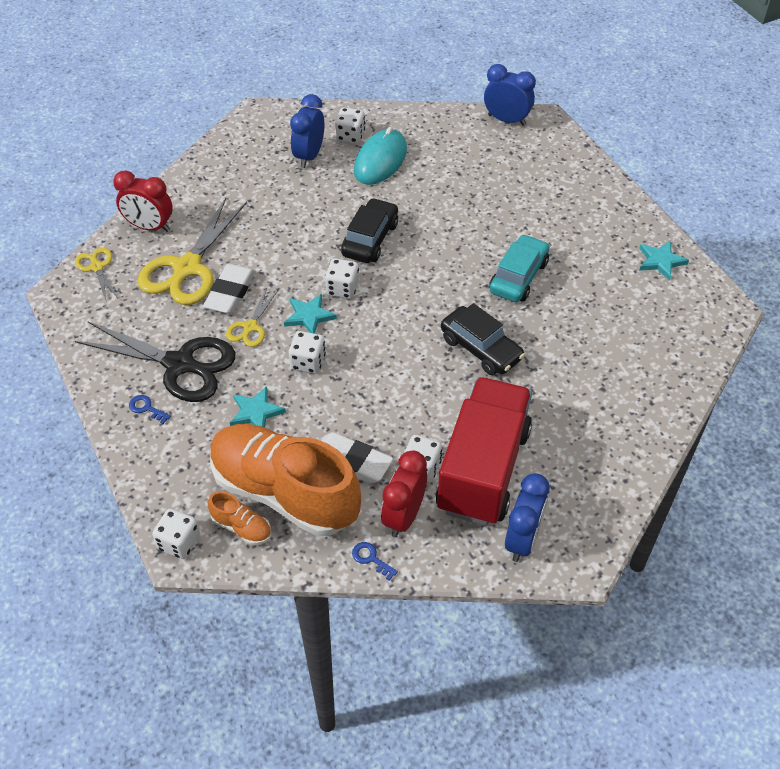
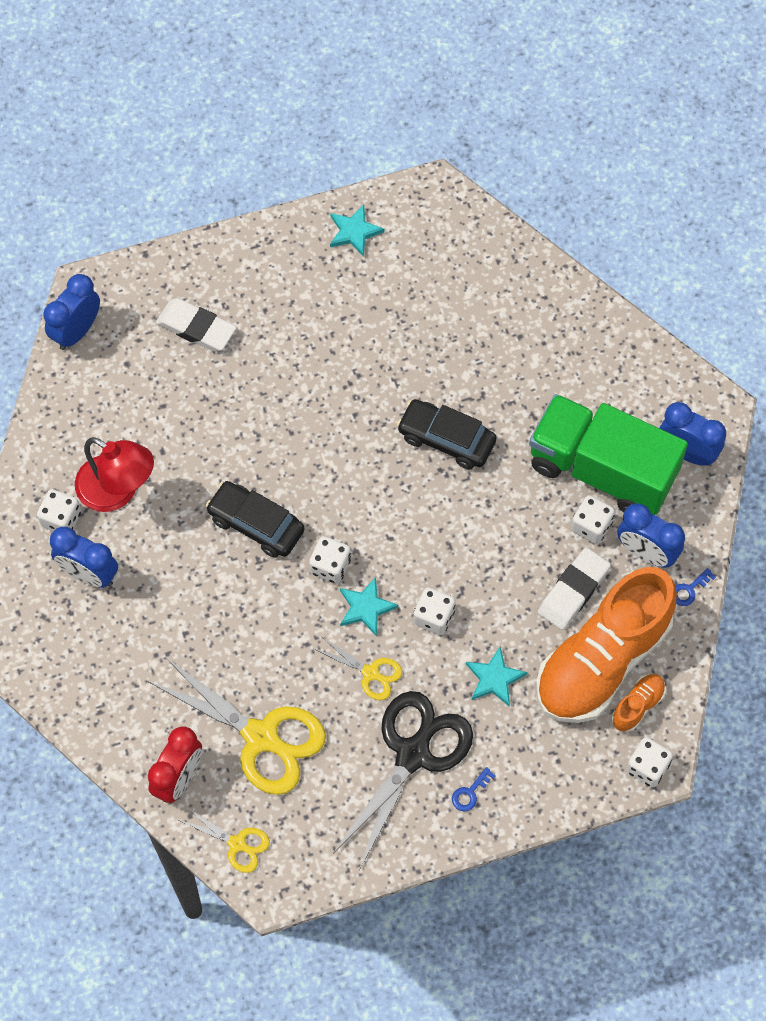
camera: 80 degrees left, 15 degrees up
(97, 267) = (237, 844): yellow scissors -> yellow scissors turned 135 degrees counterclockwise
(230, 292) = (312, 690): white eraser -> white eraser (196, 328)
(380, 160) = (118, 491): turquoise mouse -> red lamp
(403, 516) = (646, 553): red clock -> blue clock
(481, 349) = (446, 439): black car -> black car turned 120 degrees counterclockwise
(483, 469) = (602, 470): red truck -> green truck
(518, 277) = (349, 379): turquoise car -> none

